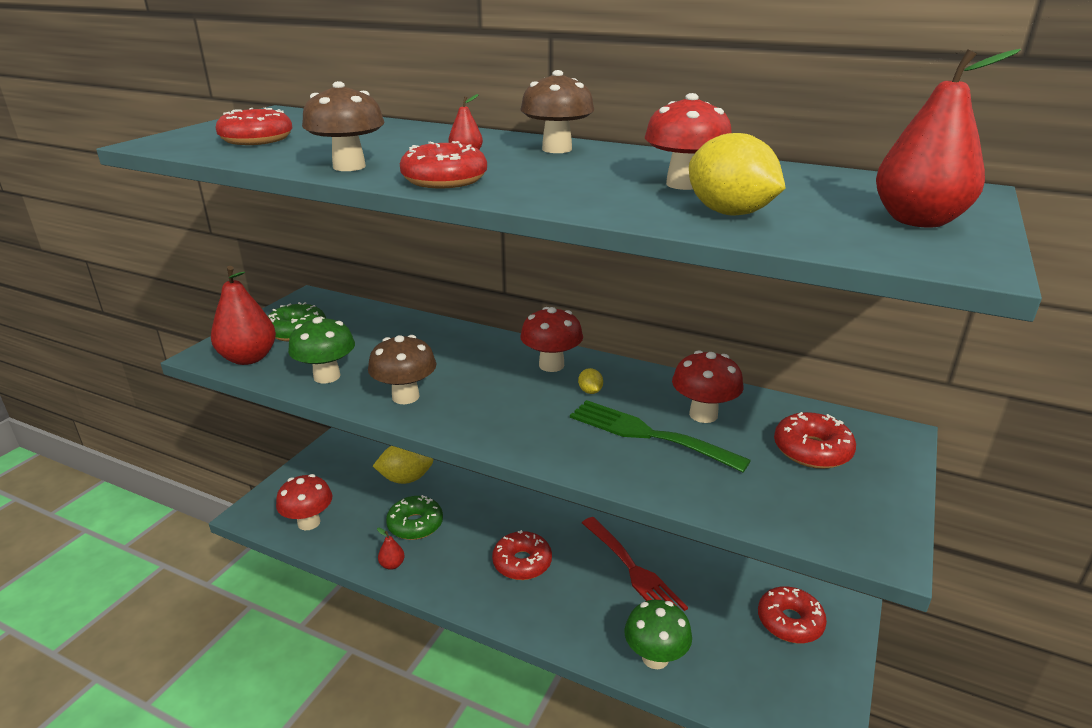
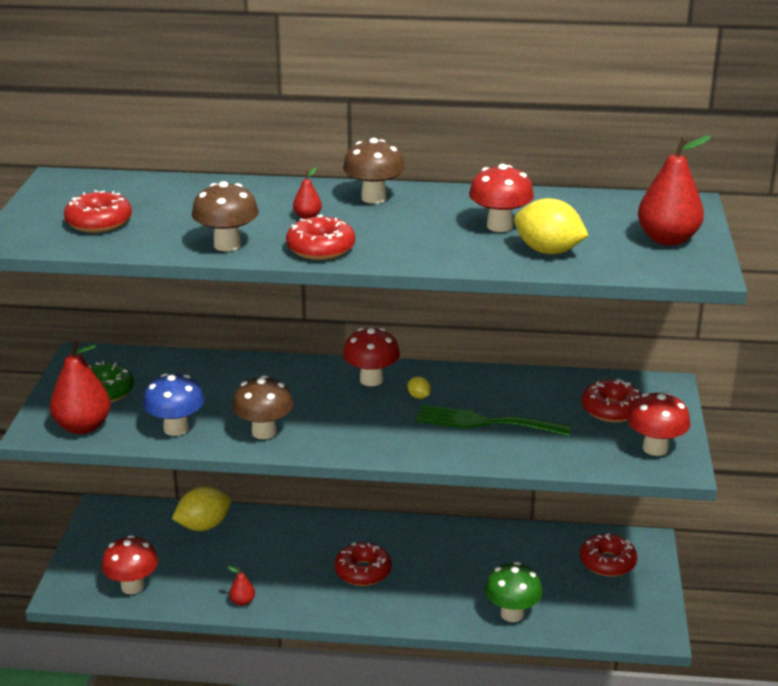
camera: 20 degrees left, 0 degrees up
(327, 376) = (176, 429): green mushroom -> blue mushroom
(415, 524) = (241, 564): green donut -> none
(633, 570) = (464, 554): red fork -> none
(703, 415) = (519, 398): red mushroom -> red mushroom (655, 448)

